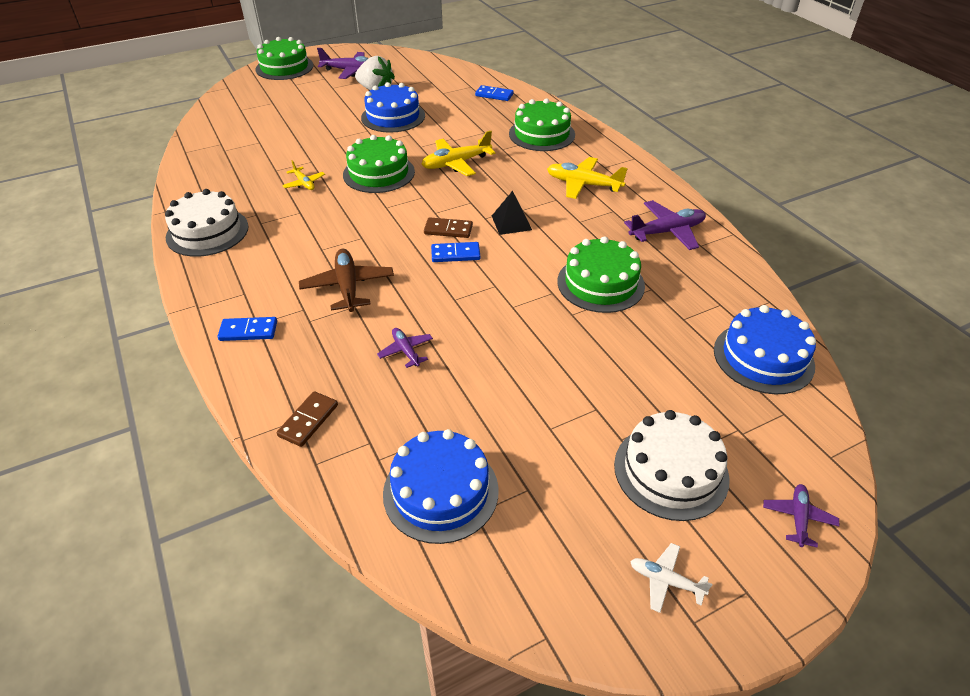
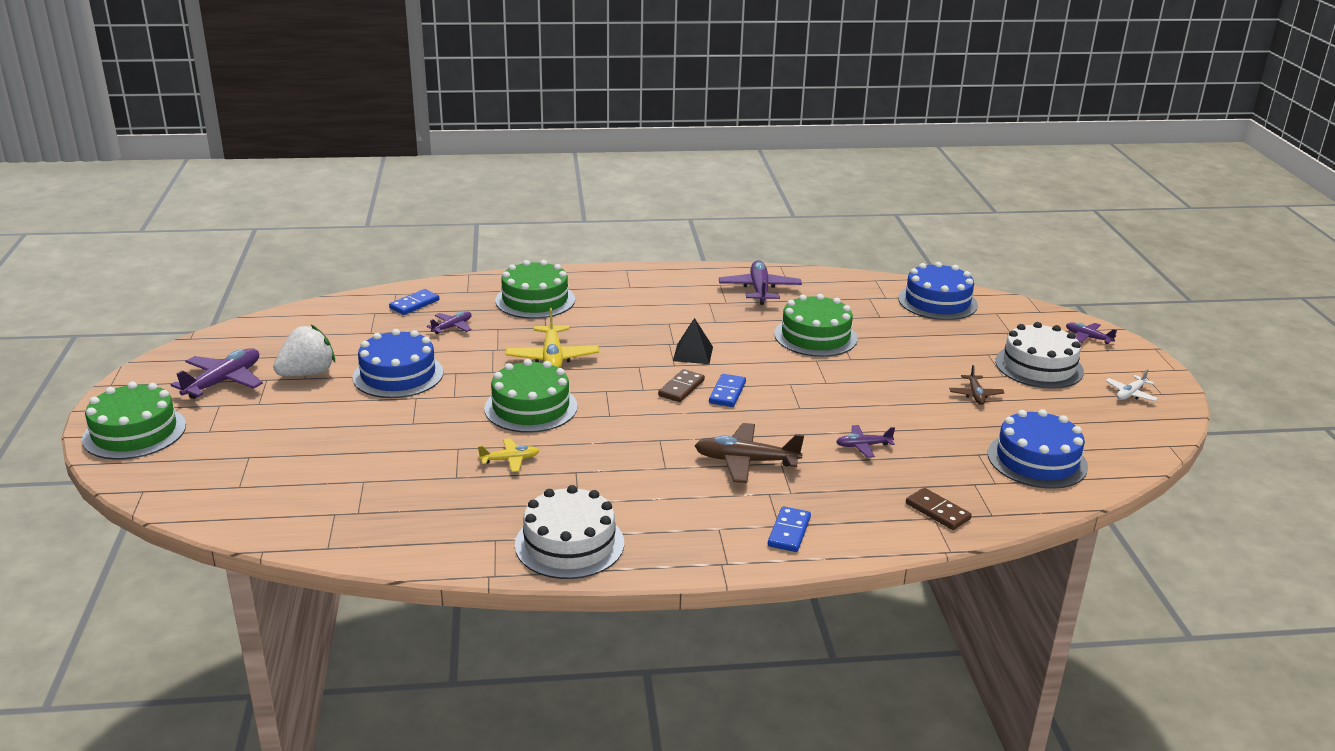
camera: 70 degrees left, 15 degrees down
(472, 116) = (452, 327): none -> purple plane
(558, 420) = (975, 395): none -> brown plane
(583, 184) = (653, 304): yellow plane -> none

